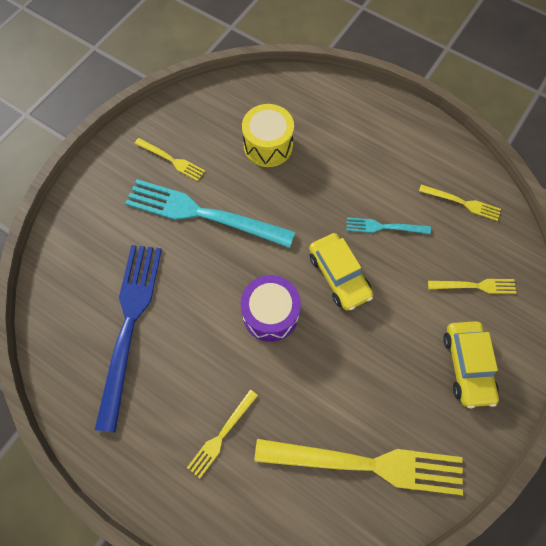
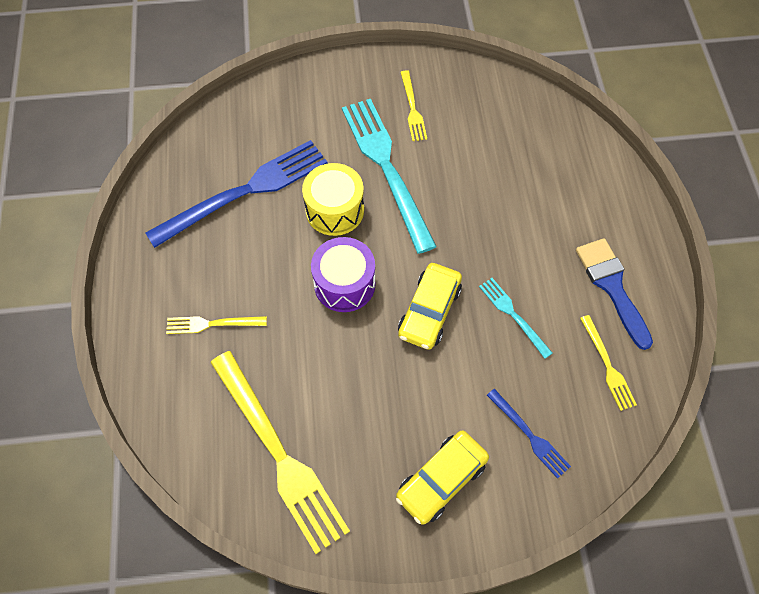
camera: 50 degrees right, 5 degrees down
(268, 146) = (499, 166): yellow drum -> yellow drum (335, 210)
(411, 156) = (612, 287): none -> blue brush
(475, 286) = (529, 435): yellow fork -> blue fork

